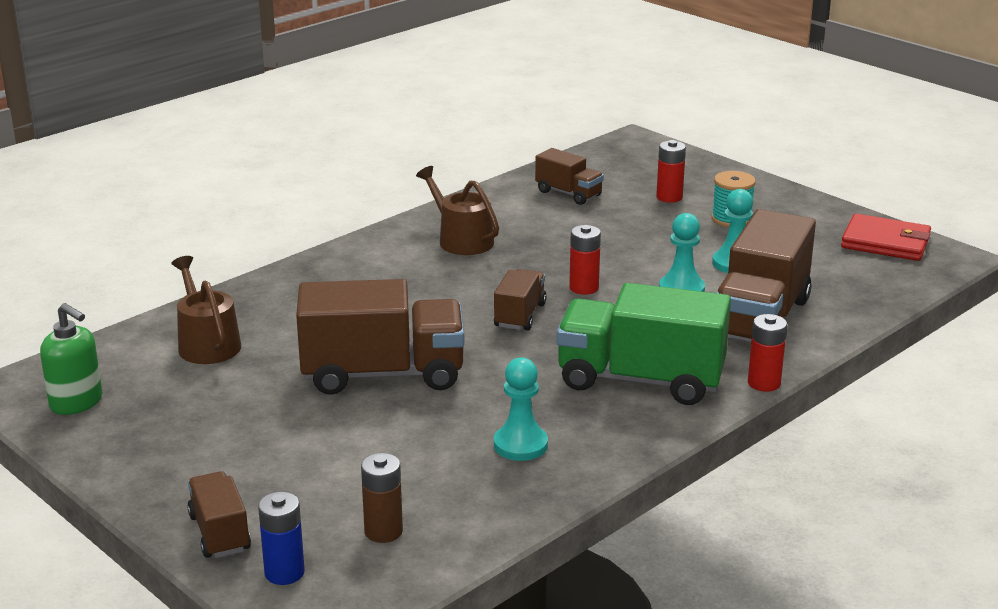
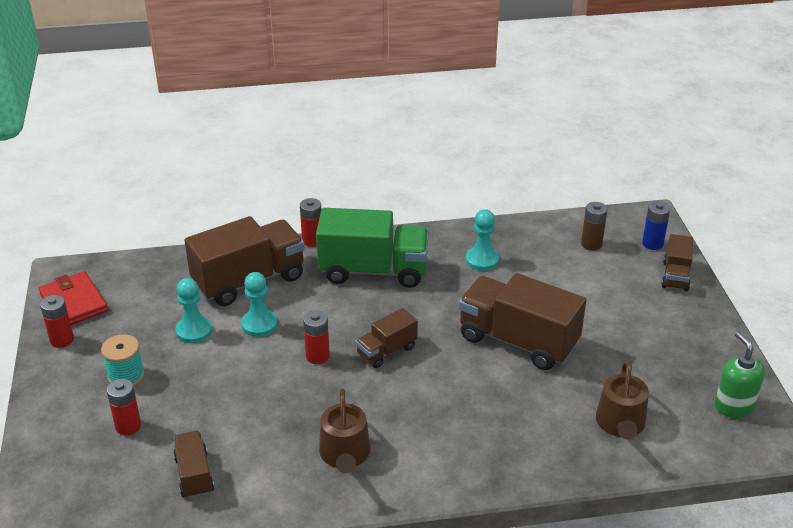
camera: 145 degrees left, 10 degrees up
(640, 380) = (373, 270): green truck -> green truck turned 45 degrees counterclockwise
(834, 219) = (62, 340): none -> red battery

